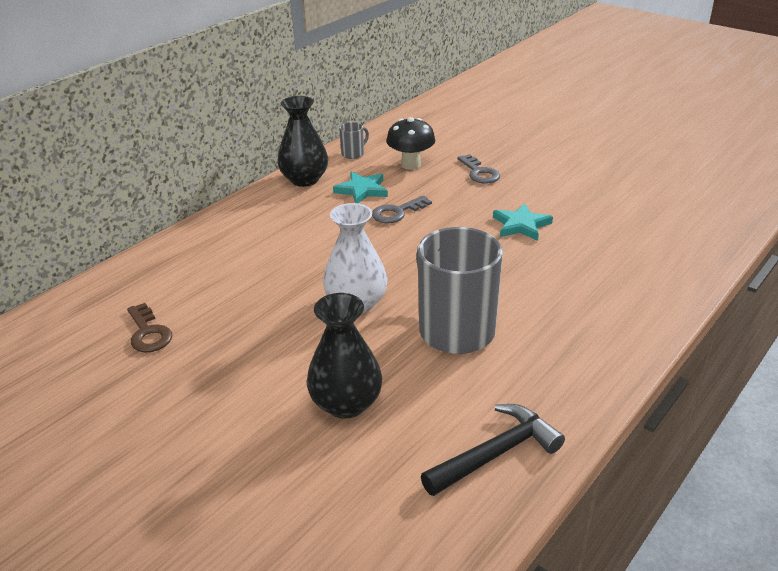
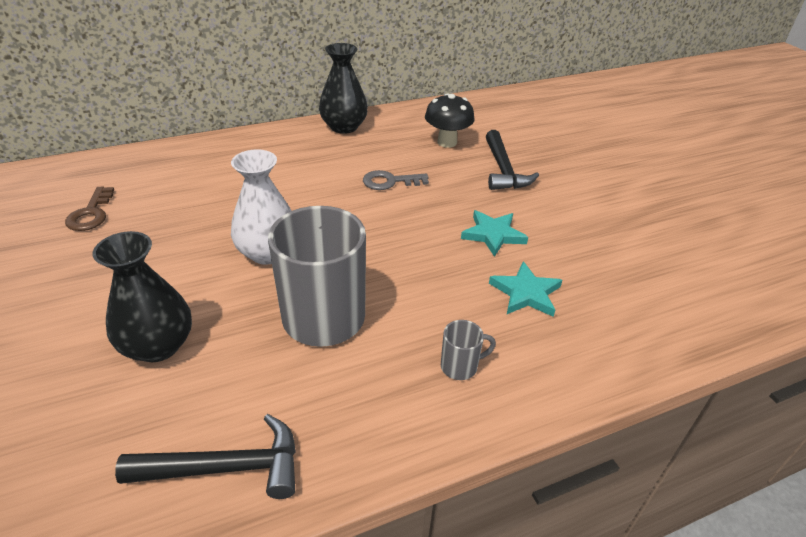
camera: 25 degrees right, 5 degrees up
(353, 154) = (407, 117): grey mug -> grey mug (460, 366)
(362, 190) = (381, 151): turquoise star -> turquoise star (526, 293)
(479, 172) = (503, 170): grey key -> black hammer

